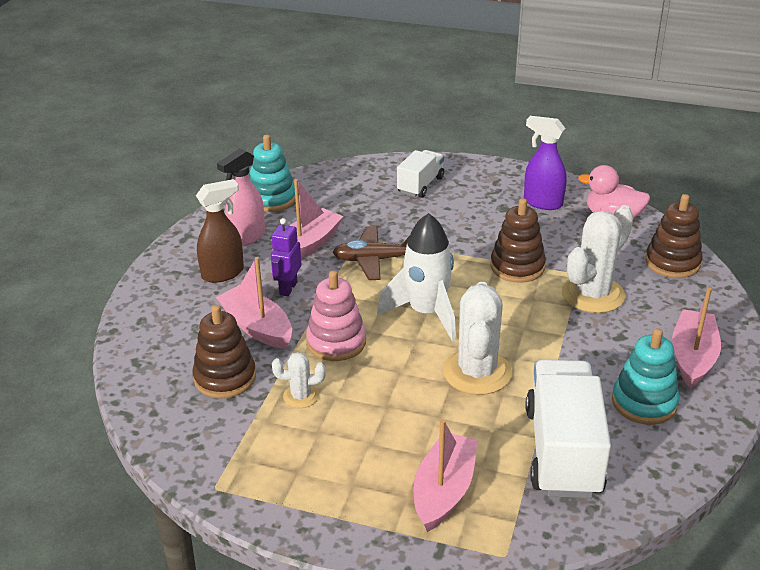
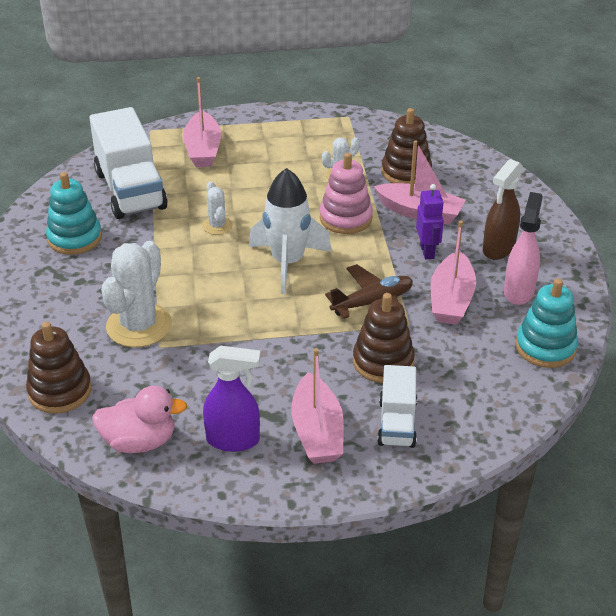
camera: 155 degrees right, 5 degrees up
(477, 372) = (217, 226): white cactus -> white cactus, size x0.51
(517, 267) = (226, 336): brown stacking toy -> brown stacking toy (383, 362)
(692, 357) = (35, 287): pink boat -> pink boat (317, 431)

